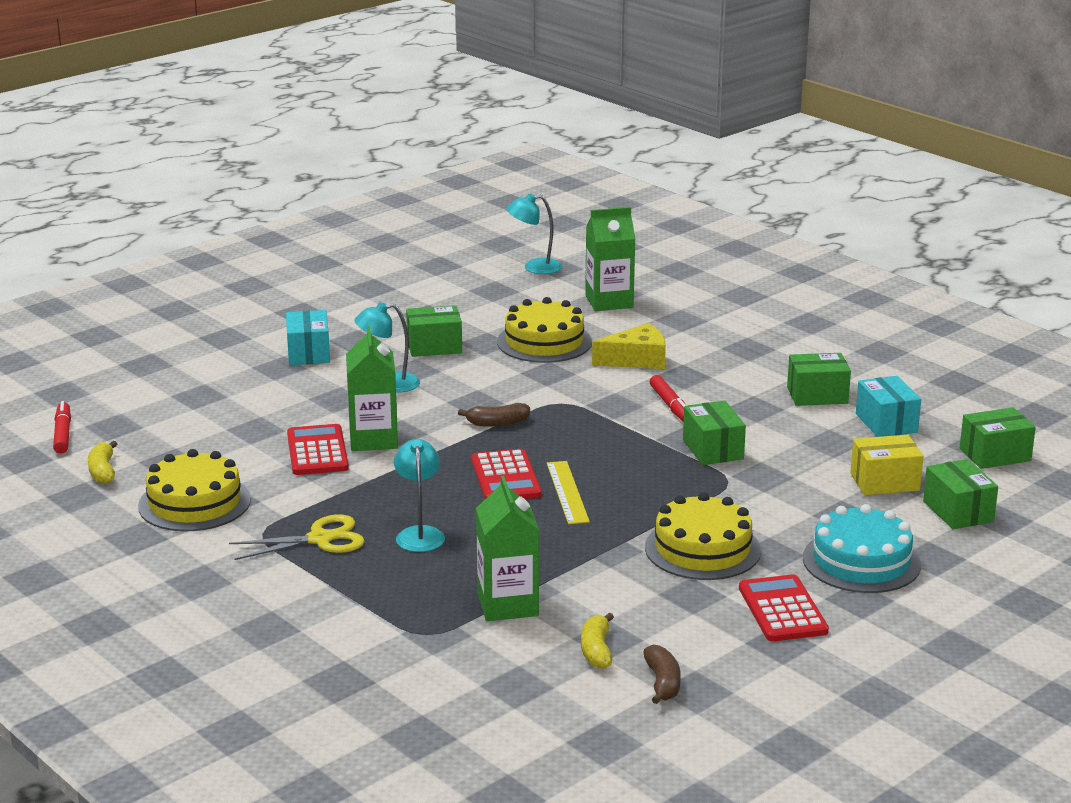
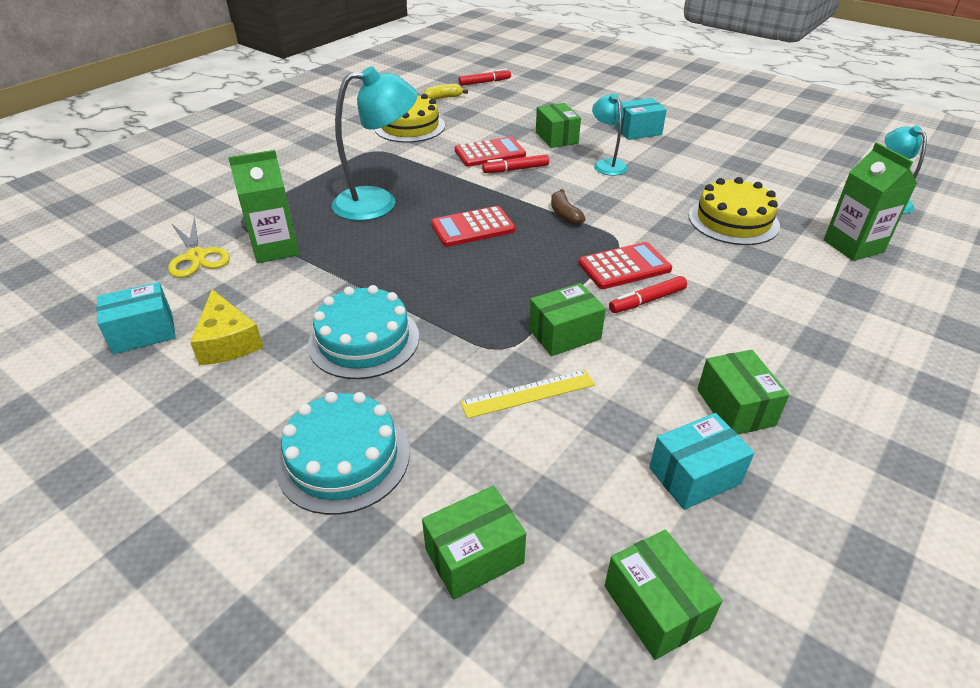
camera: 80 degrees right, 15 degrees up
(320, 539) = (368, 169): yellow scissors -> yellow scissors (197, 256)
(373, 439) = (515, 169): green carton -> red marker
(419, 534) = (378, 202): turquoise lamp -> turquoise lamp, size x1.74
(434, 346) = (684, 174): green box -> green box (556, 138)
(567, 492) = (455, 258): yellow ruler -> yellow ruler (528, 394)
(596, 650) = (201, 295): yellow banana -> none
(637, 360) = (734, 273): yellow cheese -> yellow cheese (227, 341)
(662, 683) = (143, 333): brown banana -> turquoise box
(702, 549) = (364, 340): yellow cake -> turquoise cake
(782, 610) = (249, 399): red calculator -> red calculator (624, 266)
(884, 482) = (534, 476): yellow box -> none

